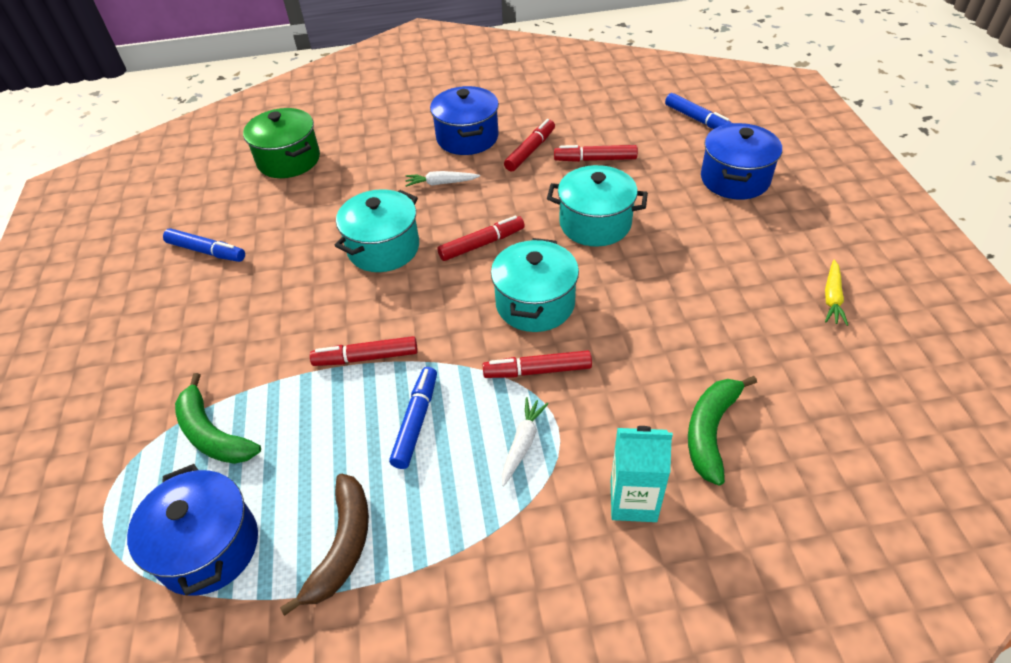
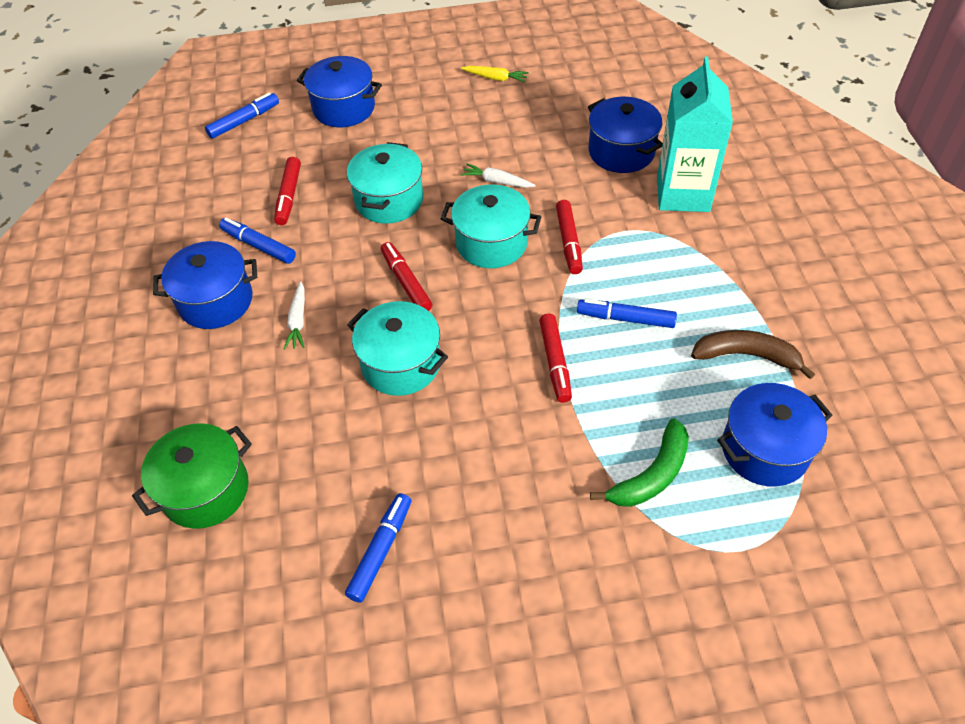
camera: 90 degrees left, 5 degrees up
(522, 443) = (641, 251): white carrot -> white carrot (496, 181)
(530, 151) = (259, 245): red marker -> blue marker
(633, 500) = (683, 194): turquoise carton -> turquoise carton, size x1.60
(710, 431) = (621, 152): green banana -> blue pot

